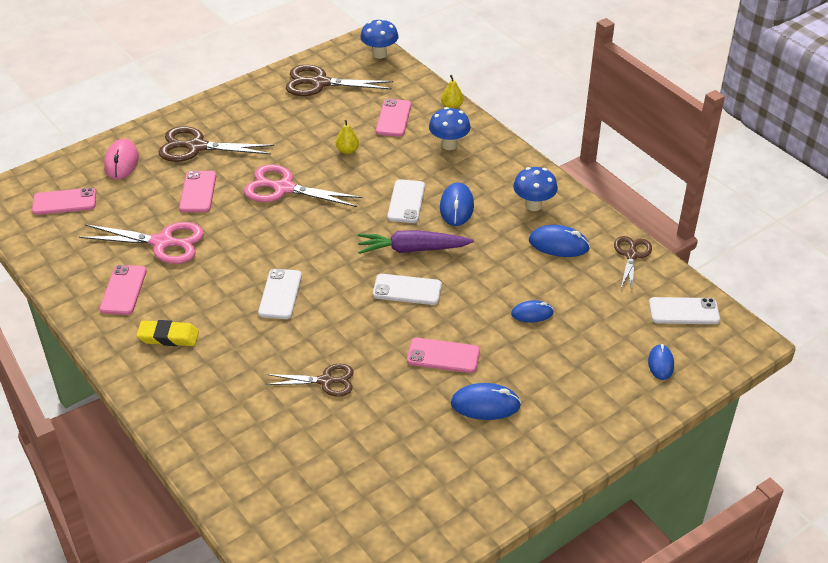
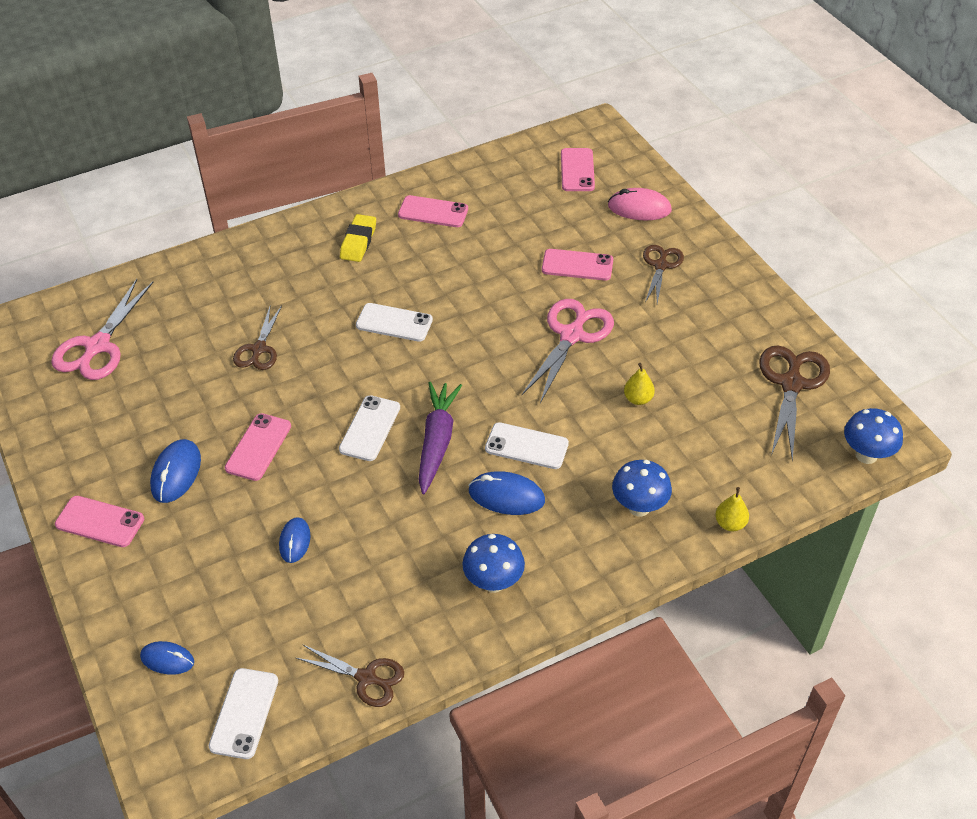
camera: 100 degrees right, 5 degrees up
(162, 242) = (497, 238): pink scissors -> pink scissors (98, 346)
(196, 147) = (661, 266): brown scissors -> brown scissors, size x0.63
(393, 118) = (706, 453): pink phone -> pink phone (100, 522)
(558, 244) = (409, 595): blue mouse -> none

